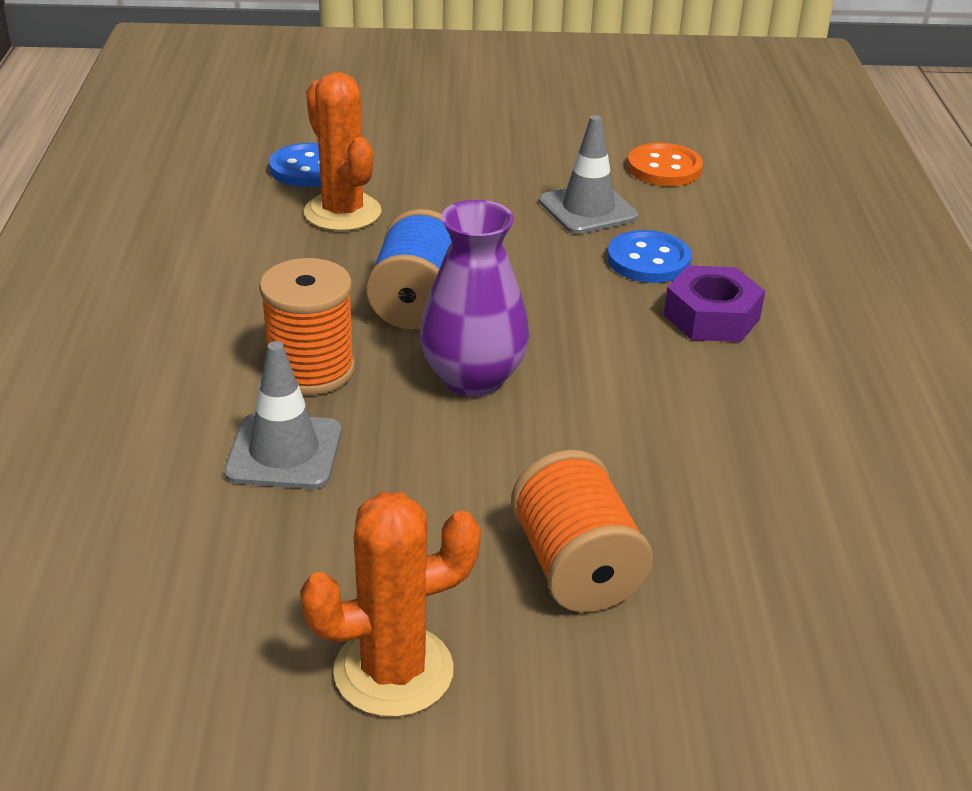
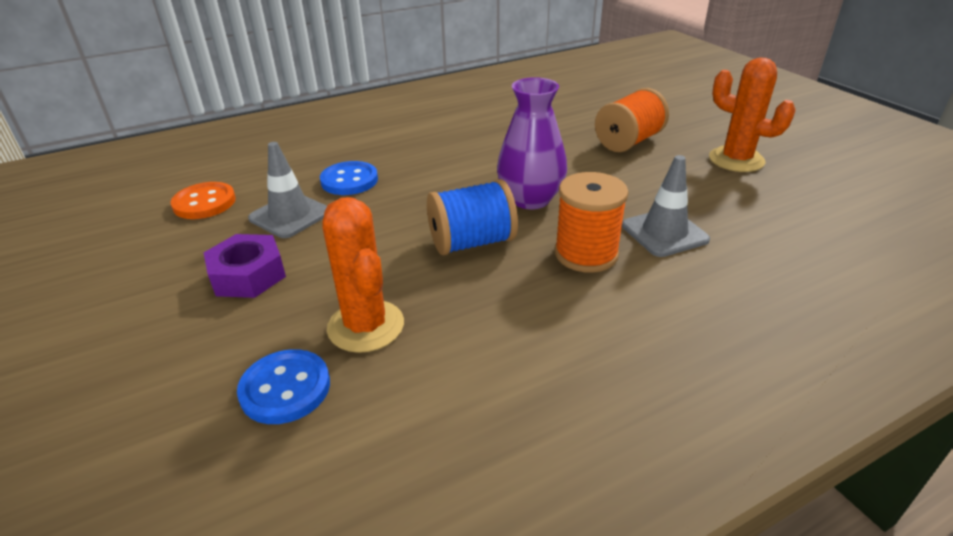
camera: 115 degrees left, 0 degrees up
(342, 212) = (366, 326): orange cactus -> orange cactus turned 60 degrees counterclockwise
(711, 317) = (400, 152): purple nut -> purple nut (248, 275)

